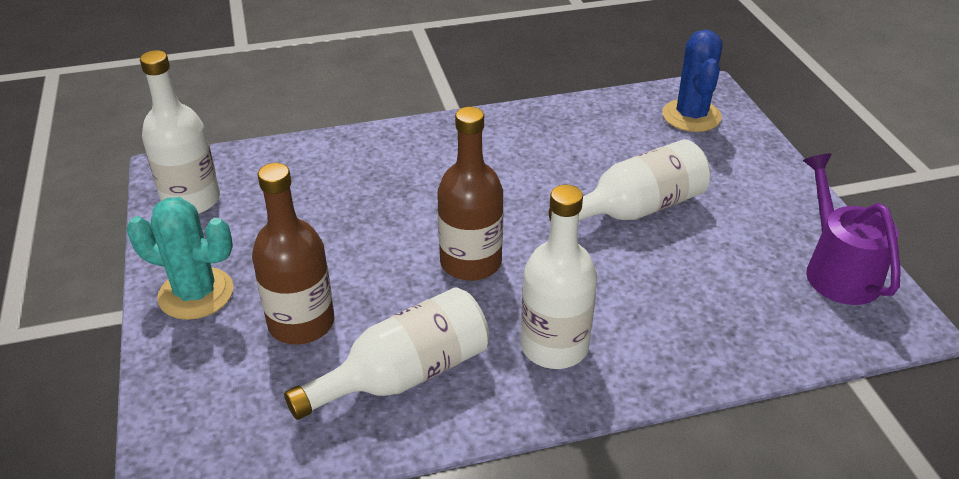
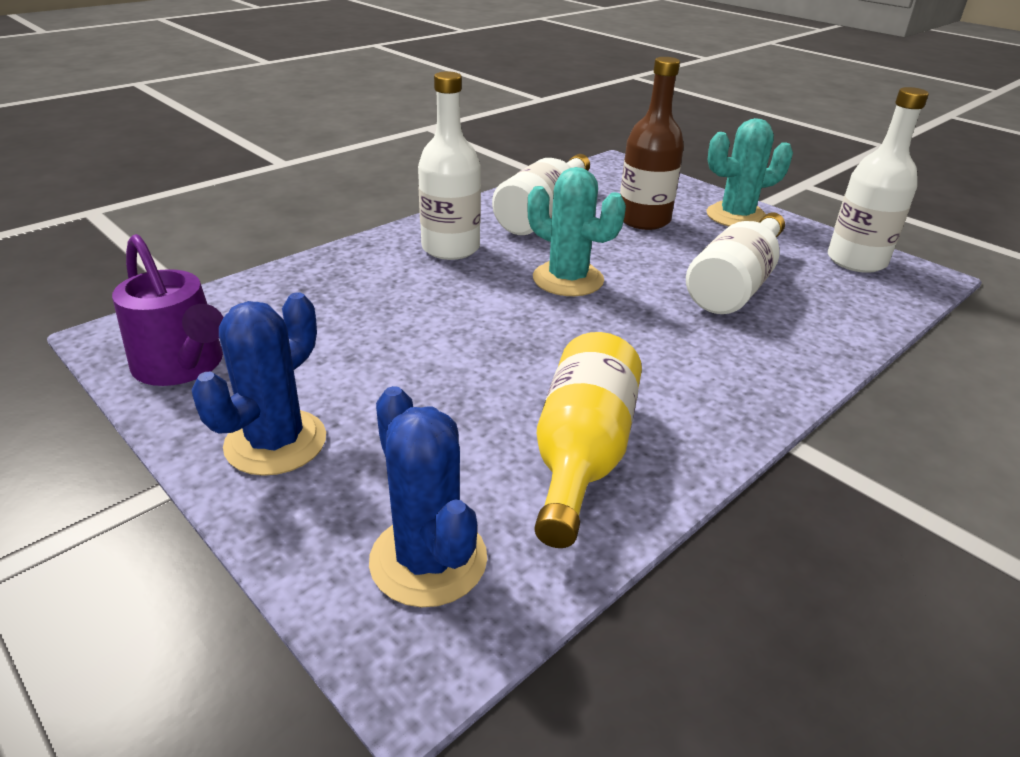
camera: 150 degrees right, 5 degrees down
(471, 262) = (568, 279): brown bottle -> turquoise cactus
(582, 133) = (581, 455): none -> yellow bottle
(636, 209) = (442, 368): white bottle -> white bottle (735, 285)
(764, 191) = (275, 442): none -> blue cactus

